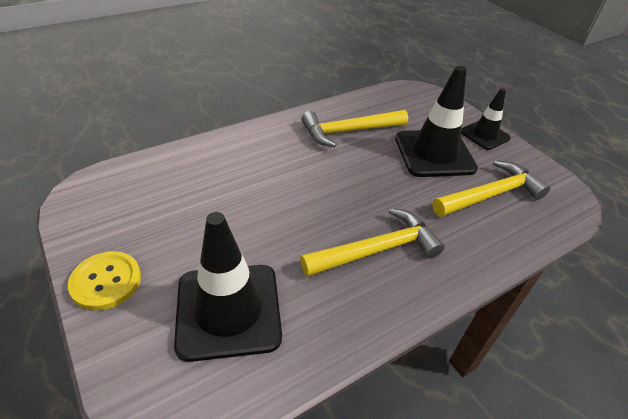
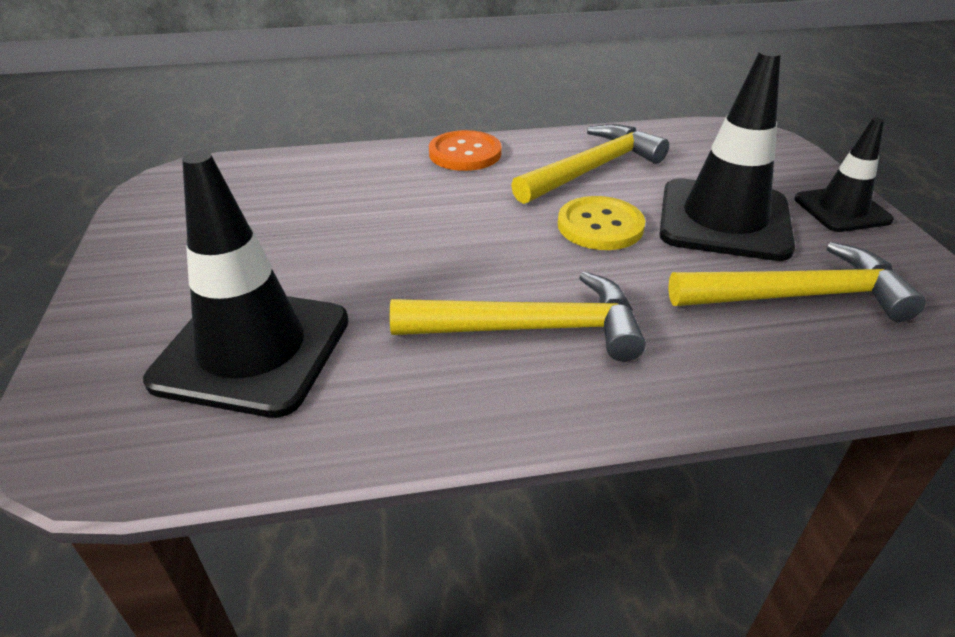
camera: 25 degrees right, 5 degrees down
(106, 281) = (127, 279): yellow button -> yellow button (600, 226)
(269, 133) = (465, 153): none -> orange button
(349, 131) = (592, 169): yellow hammer -> yellow hammer turned 135 degrees clockwise

